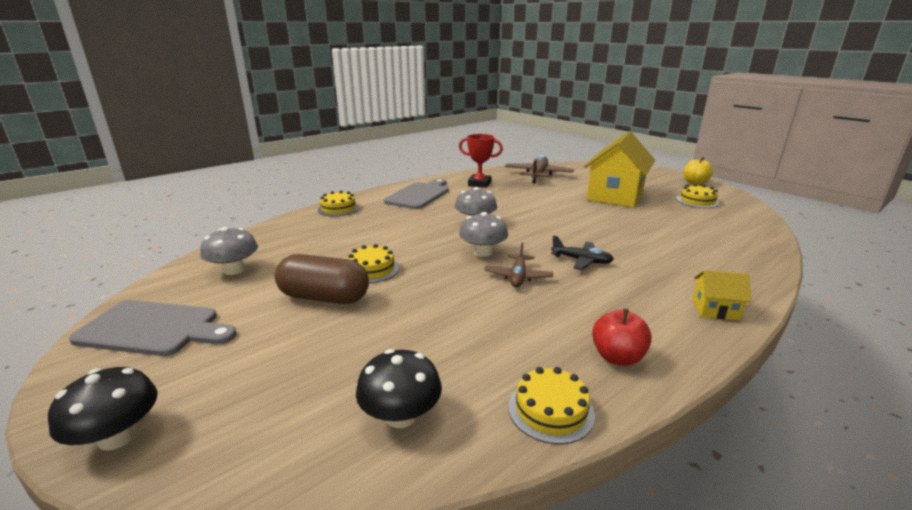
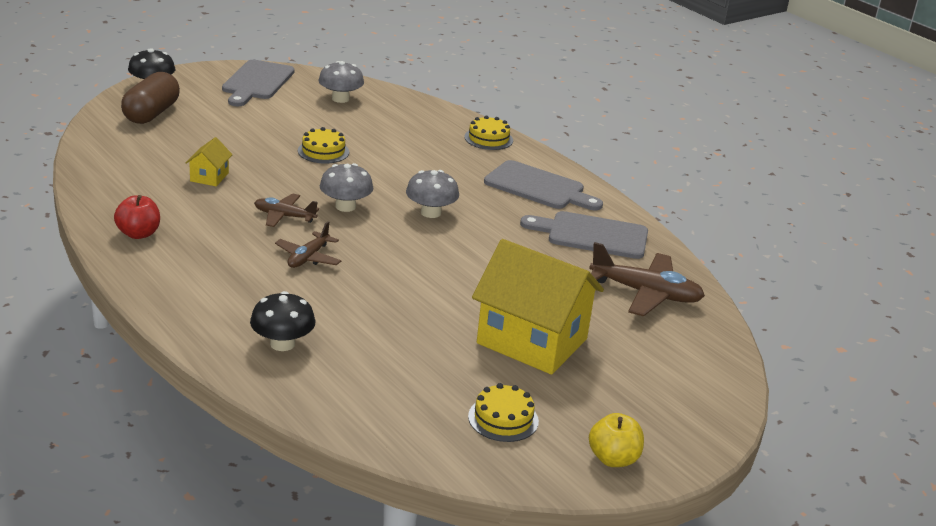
camera: 90 degrees right, 5 degrees up
(324, 297) = (278, 132): brown capsule -> brown capsule (151, 113)
(401, 416) = (124, 153): black mushroom -> black mushroom (282, 344)
(479, 184) = (592, 235): red trophy -> grey cutting board
(550, 410) = (100, 197): yellow cake -> none
(581, 261) = (308, 258): black plane -> brown plane
(715, 309) = (180, 303): yellow house -> yellow house (209, 177)

